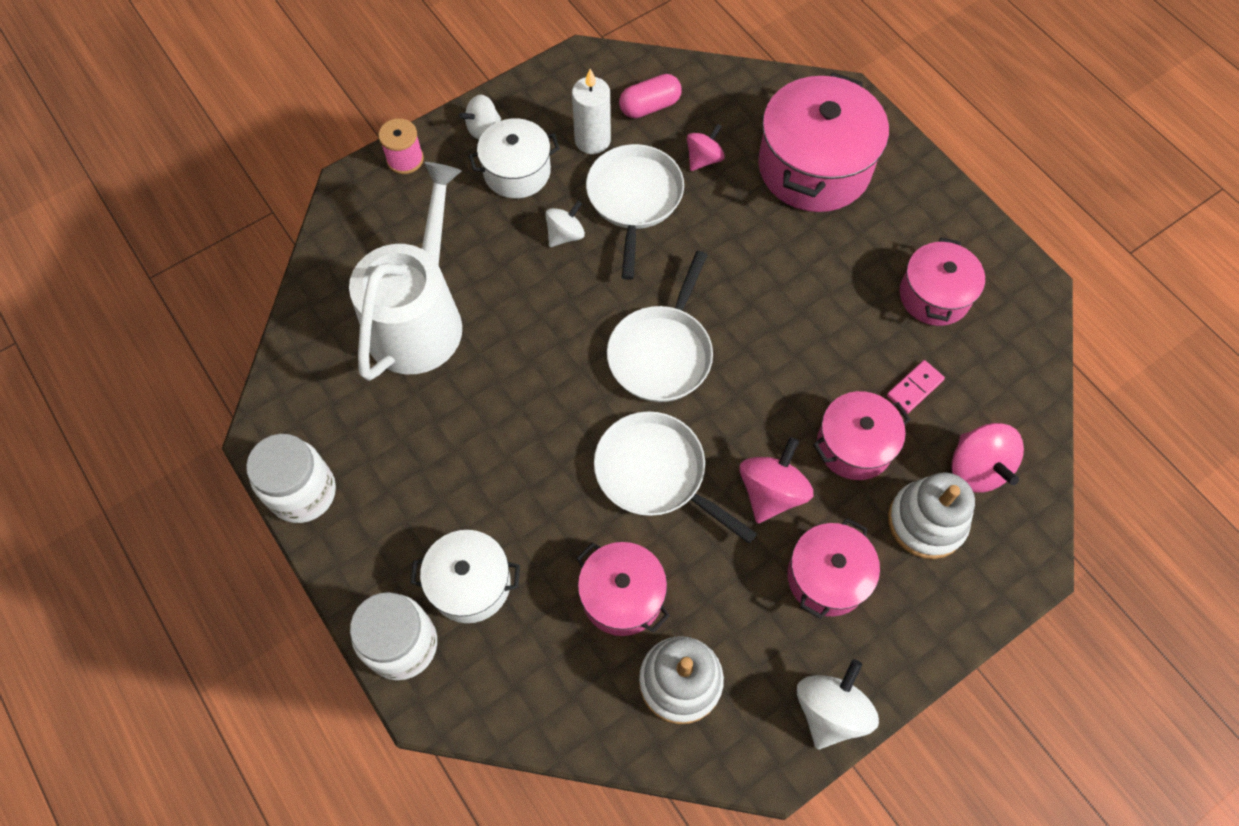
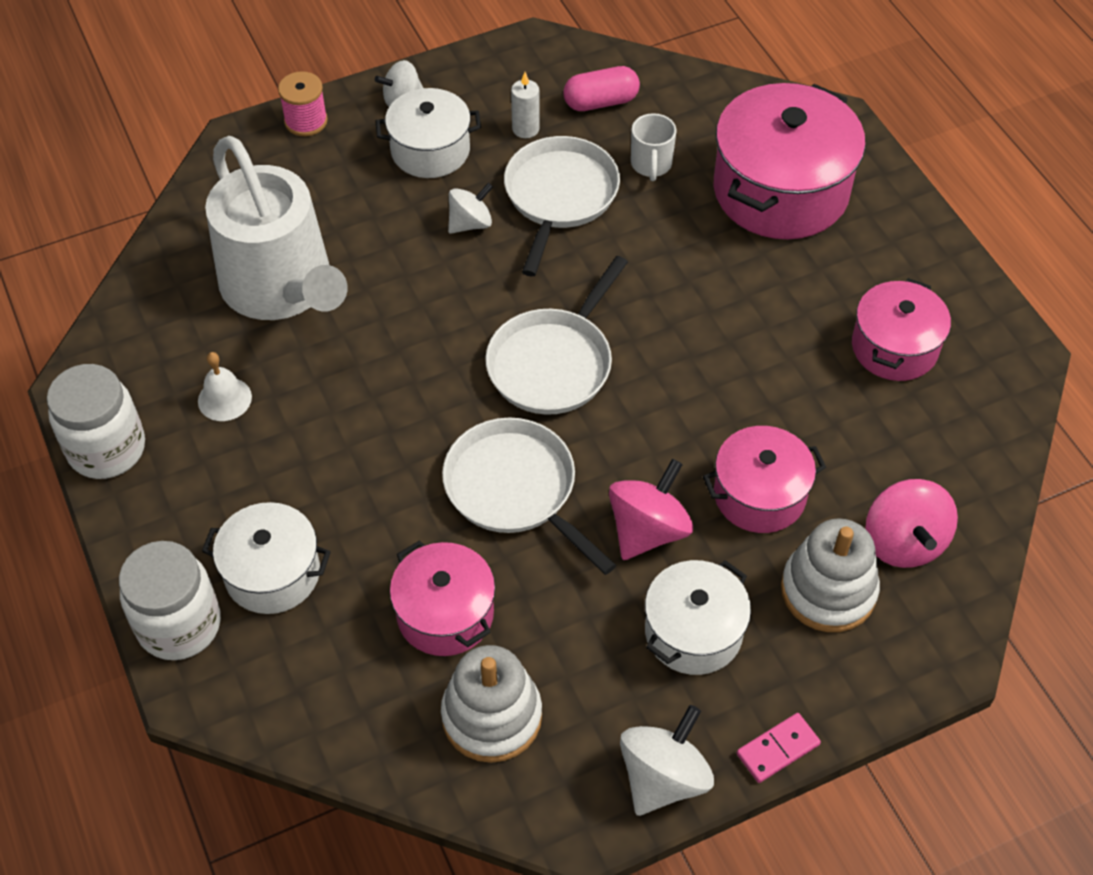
camera: 10 degrees right, 10 degrees down
(394, 430) = (224, 399): none -> white bell
(419, 318) = (282, 287): white watering can -> white watering can turned 120 degrees clockwise
(592, 140) = (525, 129): white candle -> white candle, size x0.64
(703, 159) = (651, 165): pink spinning top -> white mug
(827, 577) = (693, 632): pink pot -> white pot
(914, 388) = (847, 444): pink domino -> pink domino (778, 749)

